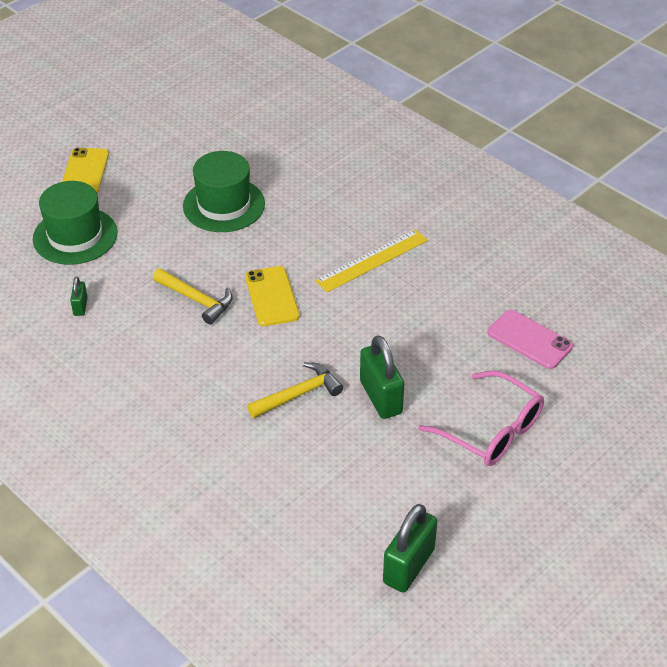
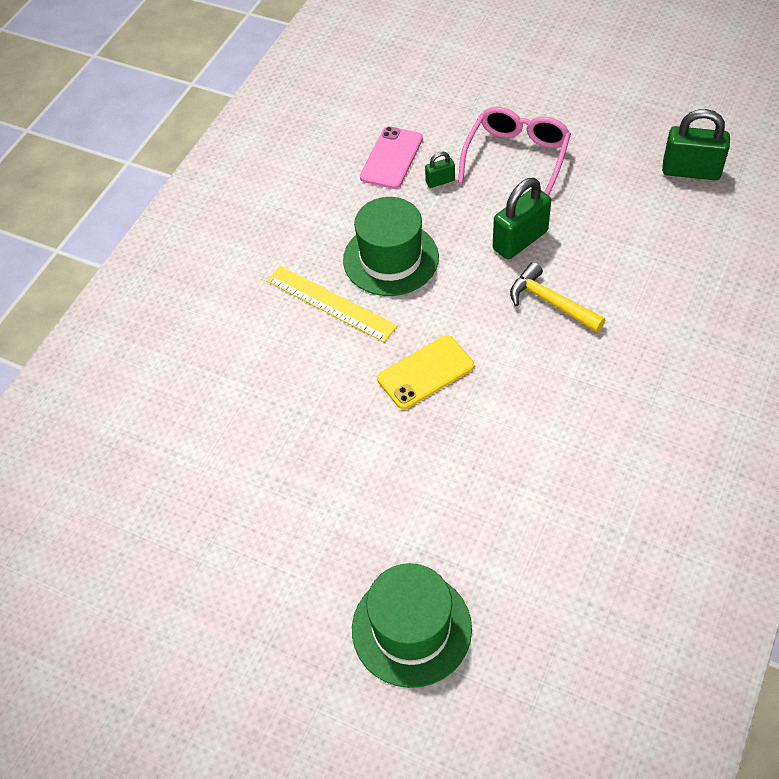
camera: 105 degrees left, 10 degrees up
(80, 306) = (532, 558): green padlock -> green padlock (440, 181)
(85, 172) = (277, 682): yellow phone -> none
(196, 299) = (463, 441): yellow hammer -> none
(224, 205) = (288, 479): green hat -> green hat (391, 259)

